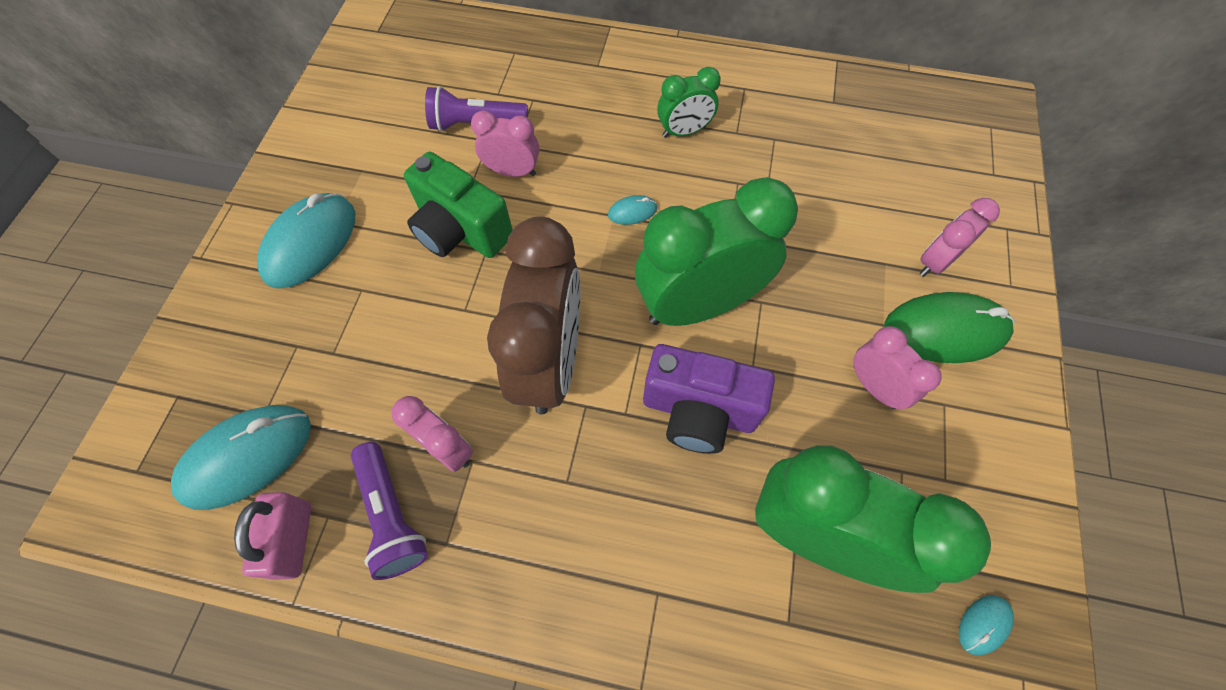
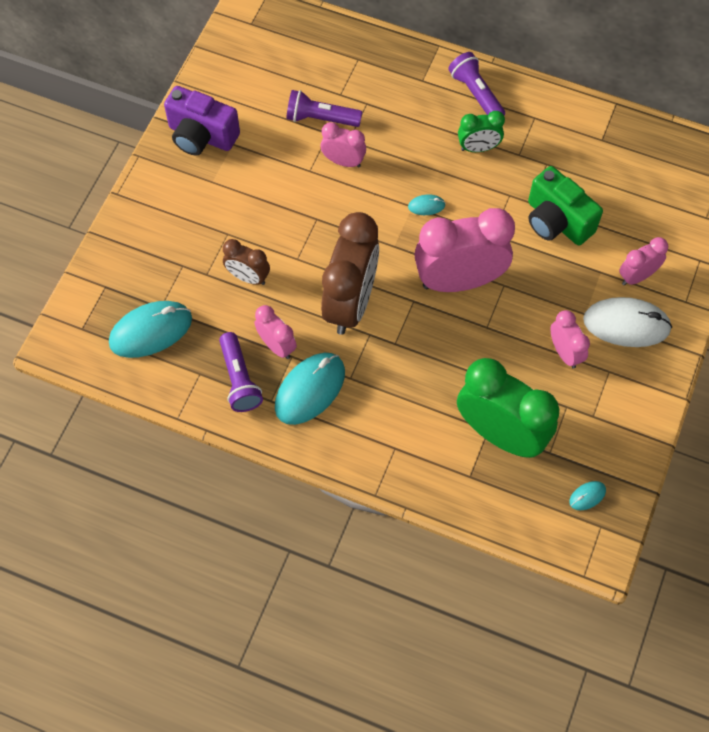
camera: 10 degrees right, 0 degrees up
(293, 539) = (179, 383): pink padlock -> none
(310, 243) = (194, 195): turquoise mouse -> turquoise mouse (310, 390)
(395, 348) = (248, 277): none -> brown clock
(461, 230) = (300, 201): green camera -> green camera (557, 221)
(666, 71) = (476, 94): none -> purple flashlight
(698, 305) = (459, 280): green clock -> pink clock
(698, 411) = (443, 349): purple camera -> purple camera (201, 136)
(944, 330) = (626, 324): green mouse -> white mouse

